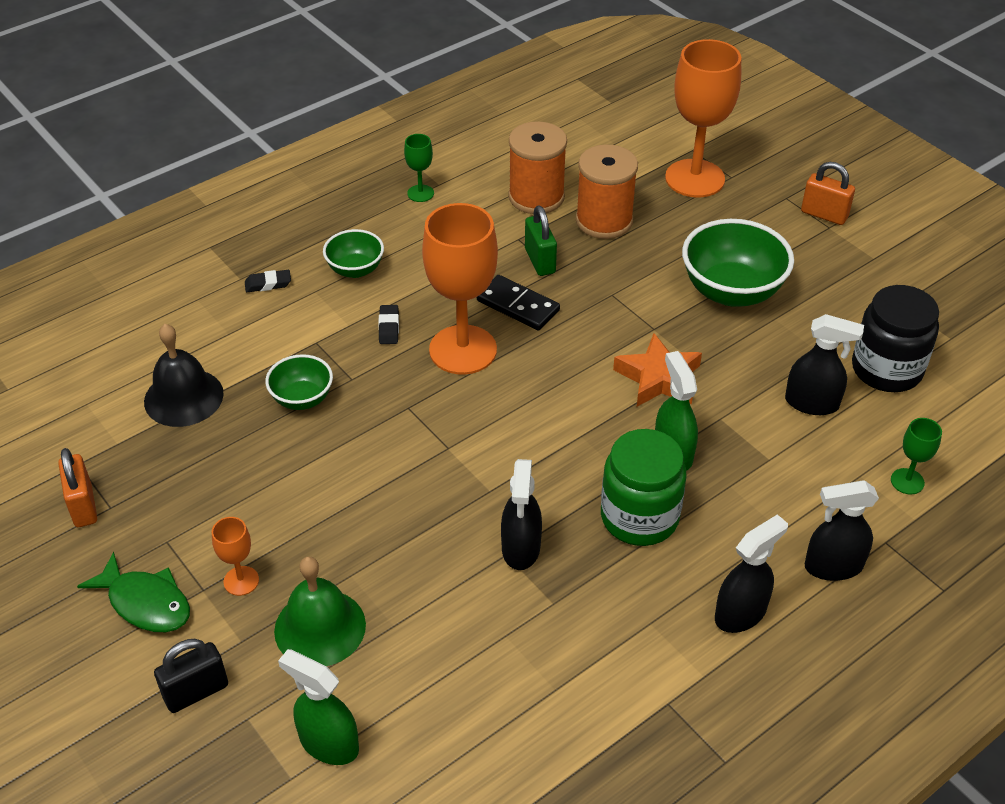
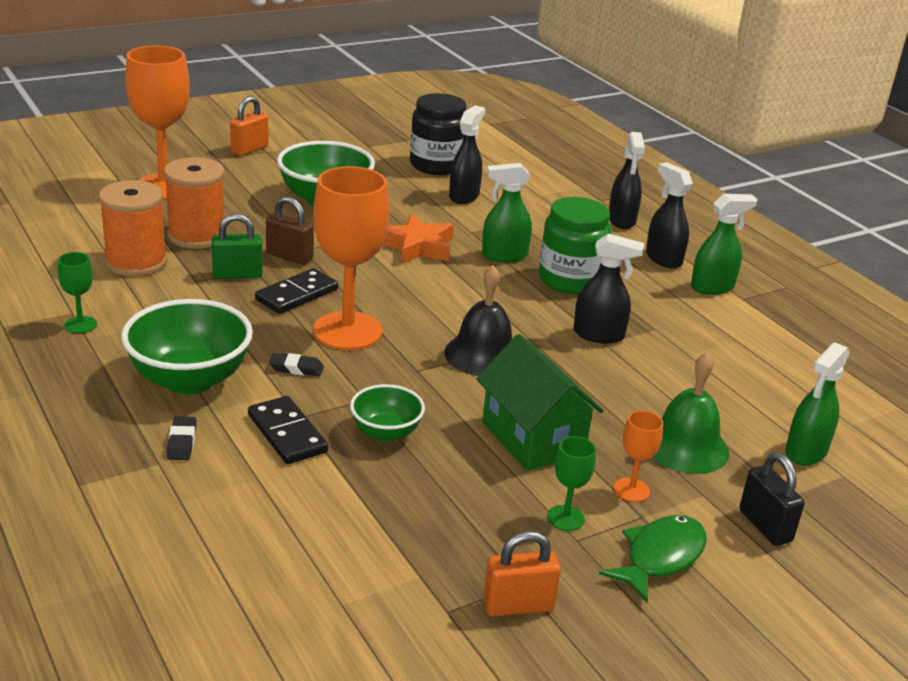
camera: 85 degrees left, 15 degrees down
(183, 397) = (357, 518): black bell -> black bell (483, 354)
(290, 339) = (287, 433): none -> black domino
(312, 501) = (532, 438): none -> green house
(355, 269) = (190, 379): green bowl -> green bowl, size x1.77
(591, 288) = (289, 256): none -> brown padlock
(684, 668) = (712, 287): none -> green spray bottle
(907, 481) = (547, 182): green goblet -> green goblet (565, 518)

